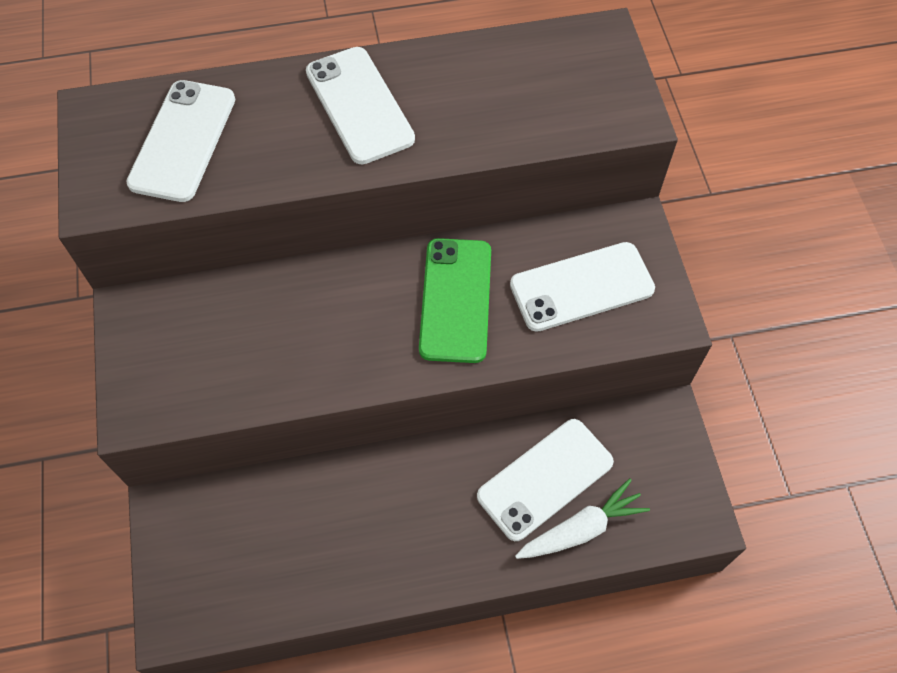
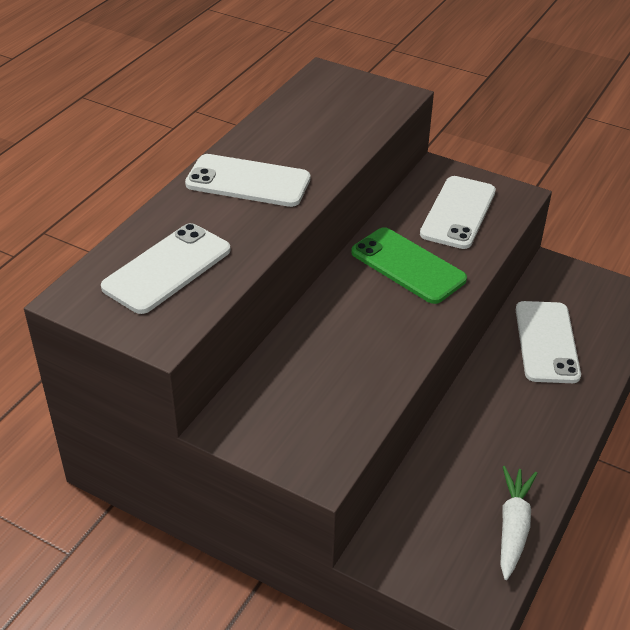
camera: 50 degrees left, 20 degrees down
(183, 141) = (167, 269): white phone -> white phone turned 75 degrees clockwise
(581, 528) = (596, 347): white carrot -> white carrot (513, 526)

